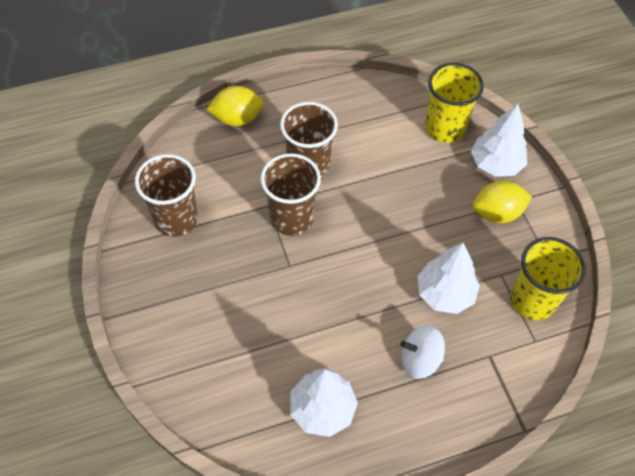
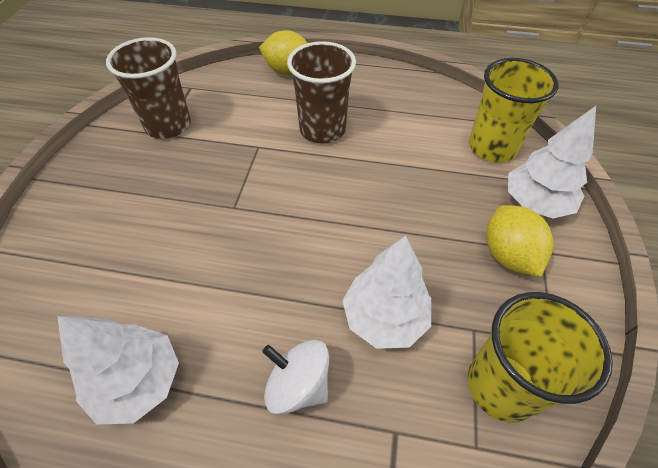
camera: 30 degrees right, 5 degrees down
(291, 218) = (271, 166): brown cup -> none
(497, 213) = (508, 255): yellow lemon -> yellow lemon turned 60 degrees clockwise

